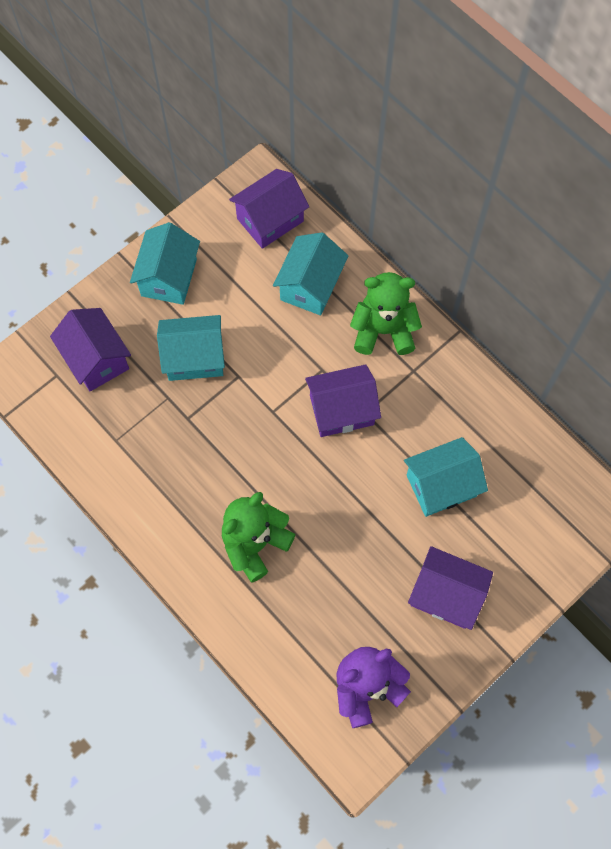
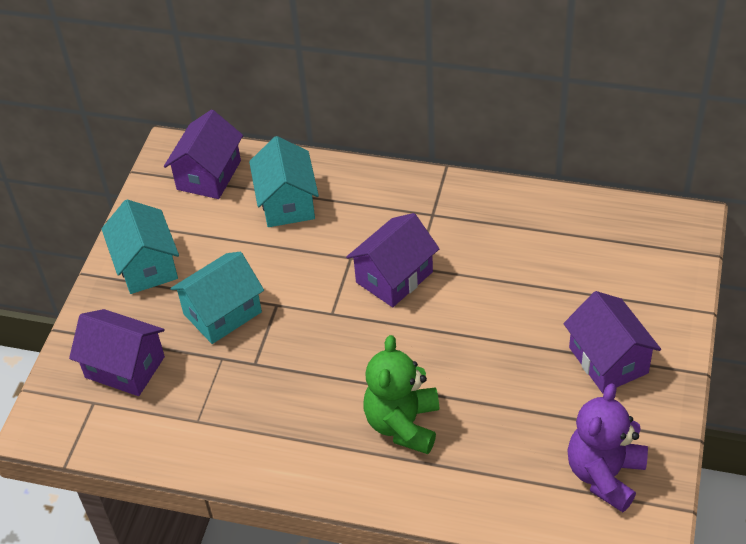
camera: 30 degrees left, 20 degrees down
(383, 330) = (381, 200): green teddy bear -> none
(441, 485) = (531, 282): turquoise house -> none
(446, 595) = (608, 360): purple house -> purple house turned 75 degrees clockwise

